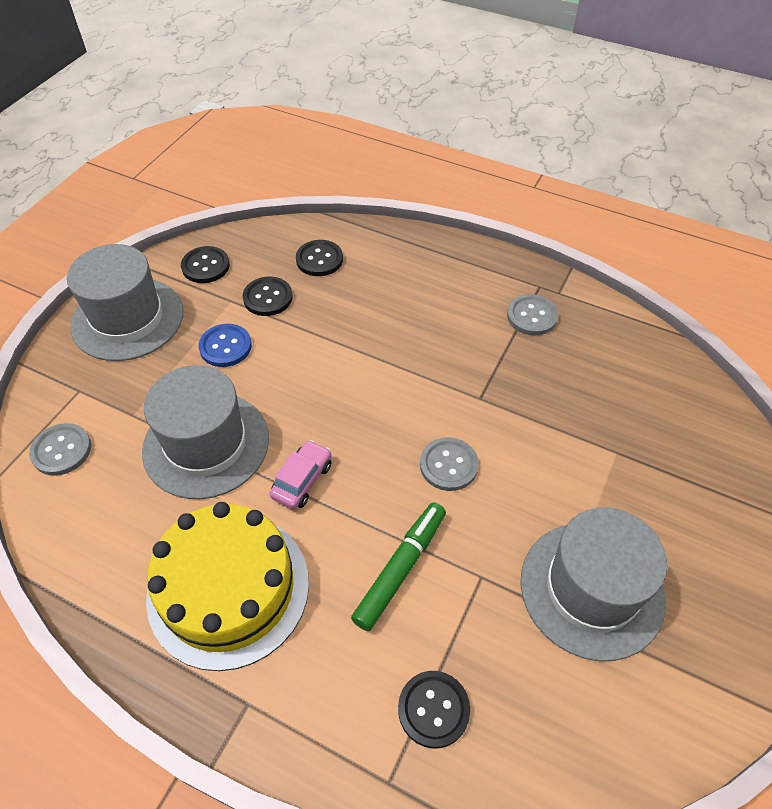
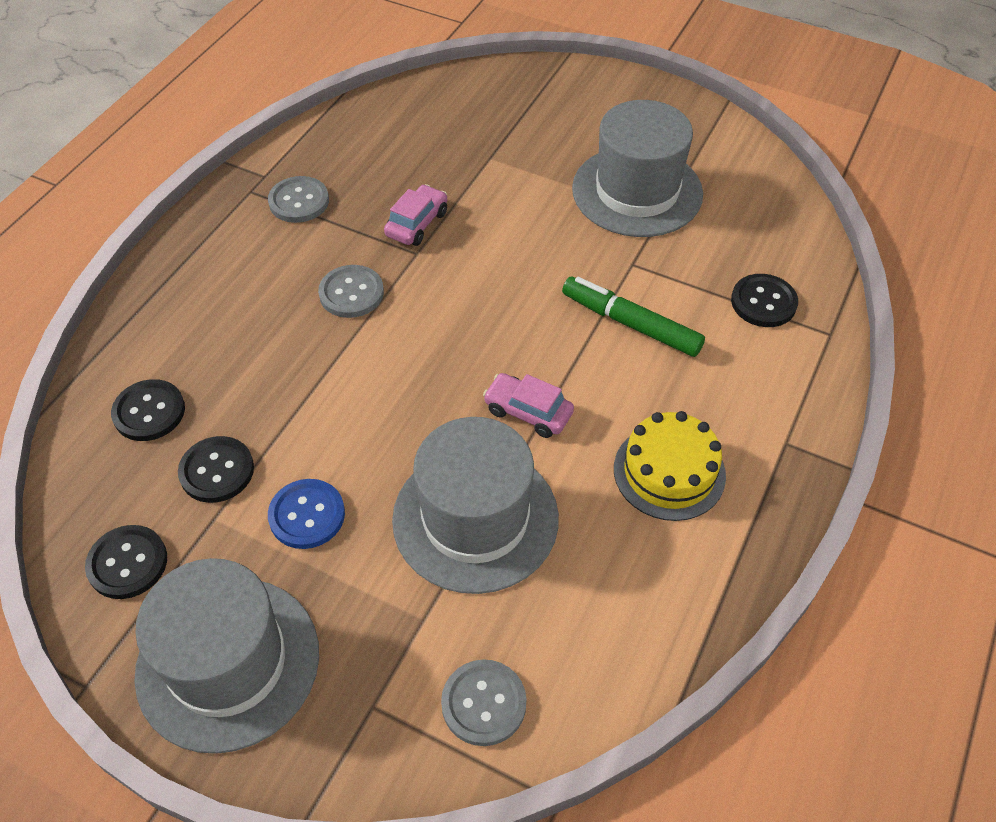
camera: 90 degrees left, 0 degrees up
(228, 588) = (669, 472): yellow cake -> yellow cake, size x0.62
(448, 465) = (506, 282): grey button -> grey button (351, 293)
(516, 397) = (417, 224): none -> pink car

